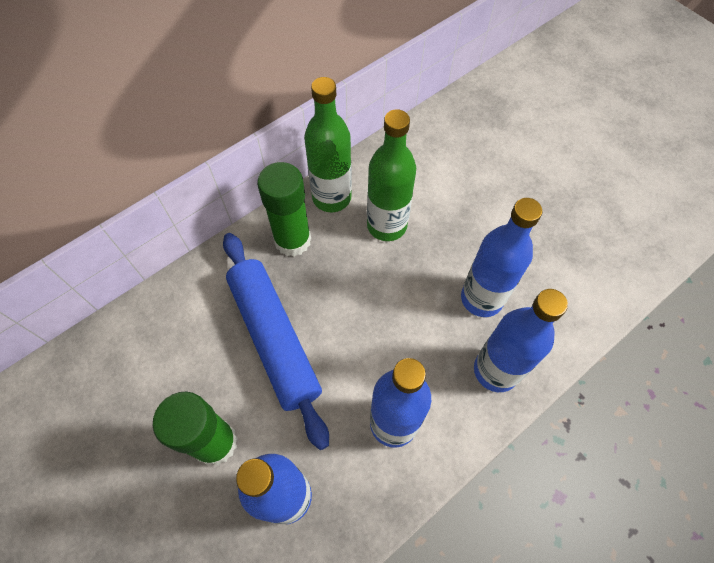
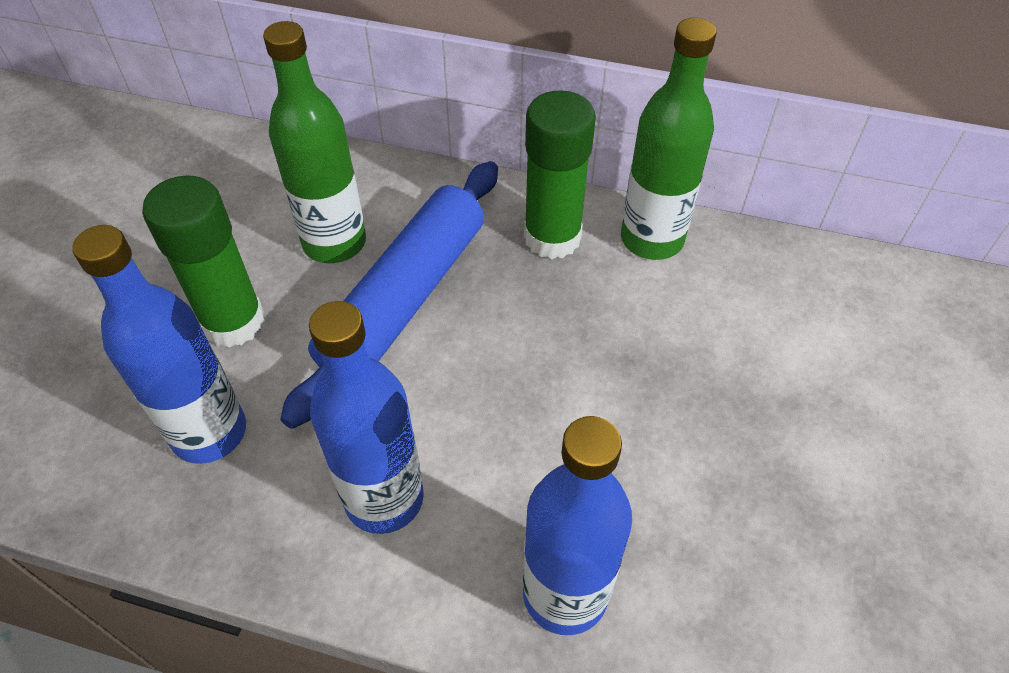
camera: 55 degrees right, 10 degrees down
(386, 225) = (671, 321): green bottle -> green bottle (334, 243)
(481, 298) = (667, 507): blue bottle -> none

